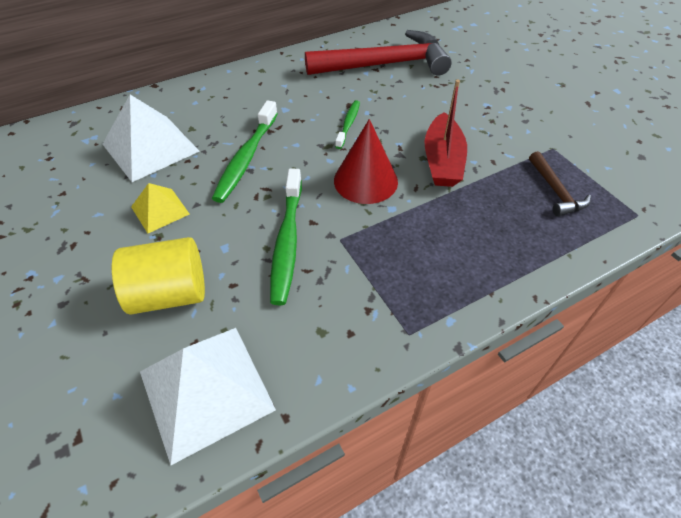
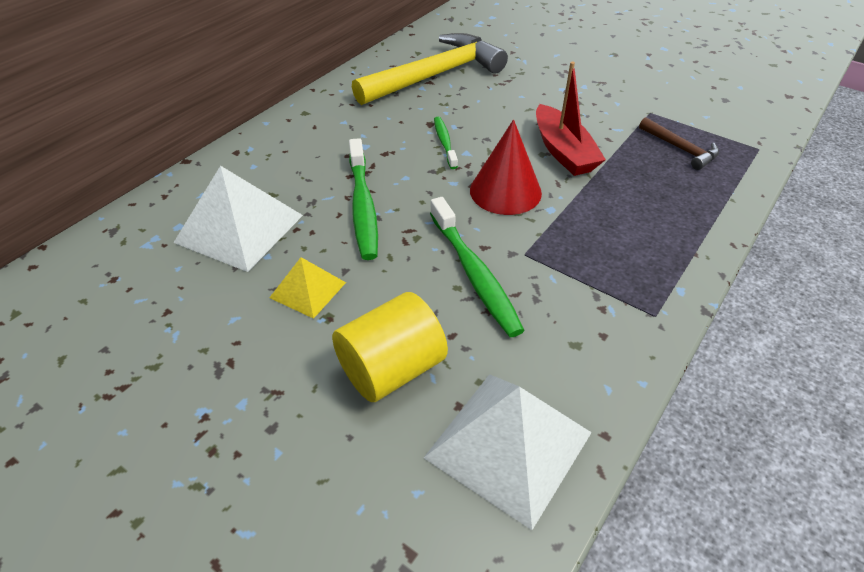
camera: 25 degrees left, 5 degrees down
(384, 65) = (435, 75): red hammer -> yellow hammer

